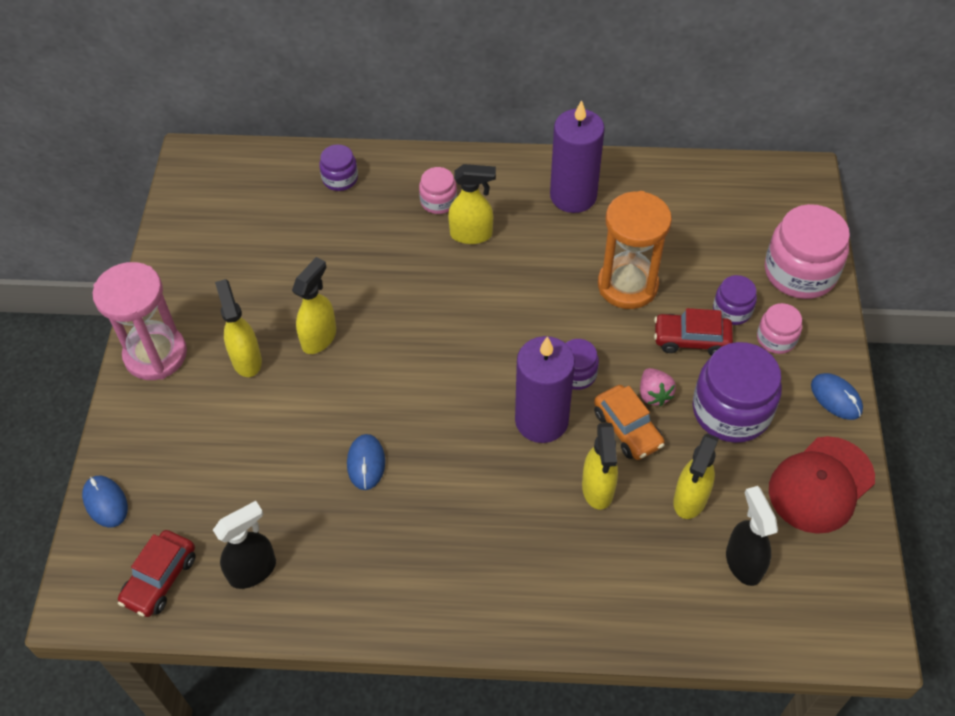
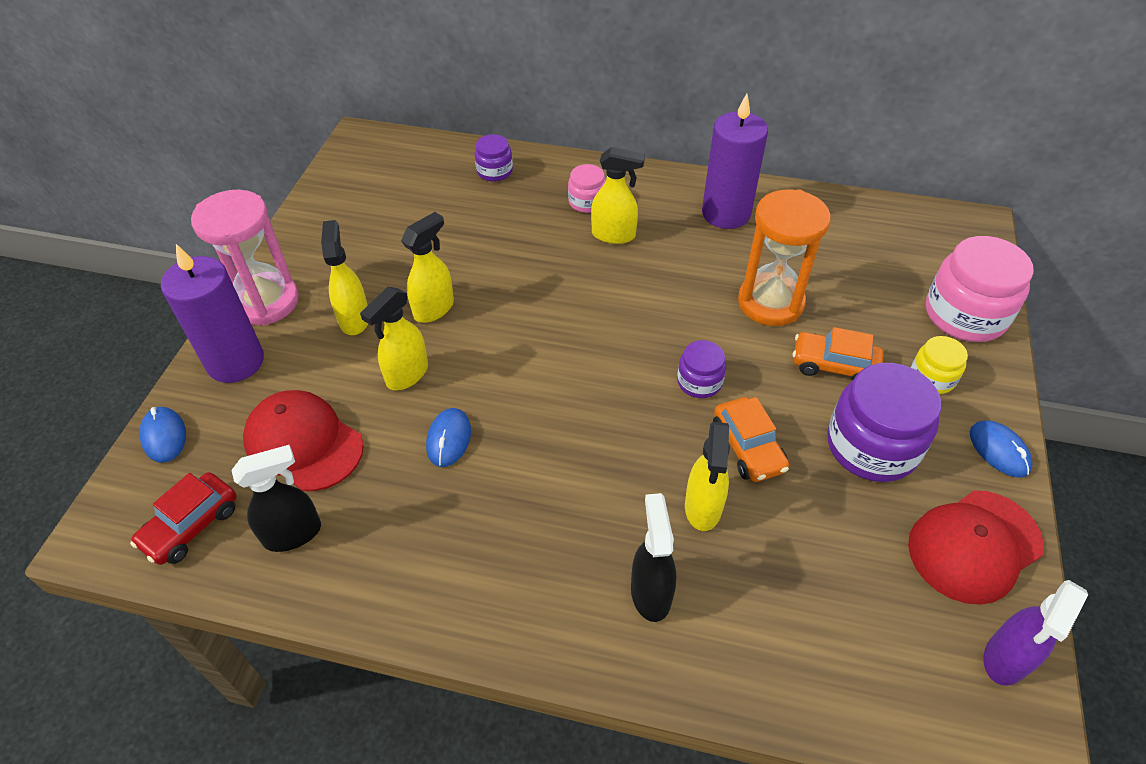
camera: 10 degrees right, 5 degrees down
(236, 488) = (303, 443): none -> red cap
(541, 420) = (652, 424): purple candle -> purple candle (235, 362)
(654, 394) = (784, 415): pink strawberry -> none
(690, 499) = (811, 537): yellow spray bottle -> yellow spray bottle (407, 375)
(691, 339) = (834, 365): red car -> orange car
(732, 310) = (884, 342): purple jar -> none
(743, 562) = (868, 623): black spray bottle -> black spray bottle (650, 593)
(776, 338) = (932, 378): pink jar -> yellow jar
(850, 572) = (1005, 659): none -> purple spray bottle

